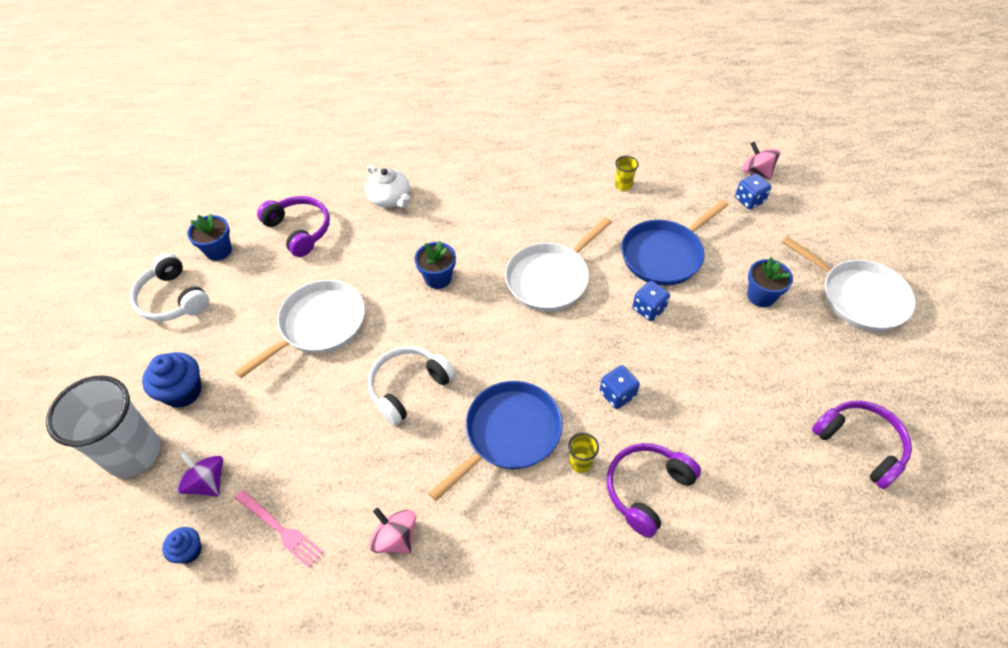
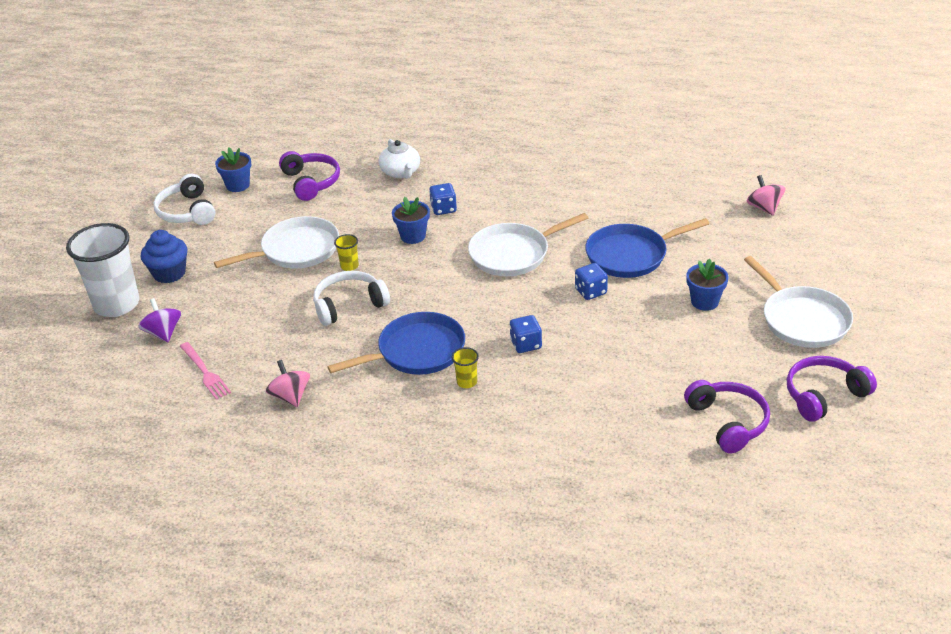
camera: 20 degrees right, 15 degrees down
(189, 551) = (132, 370): blue cupcake -> none
(623, 185) = (622, 197): yellow cup -> yellow cup (349, 266)
(646, 489) = (513, 411): purple headphones -> purple headphones (824, 395)
(749, 200) = (741, 228): blue dice -> blue dice (443, 209)

